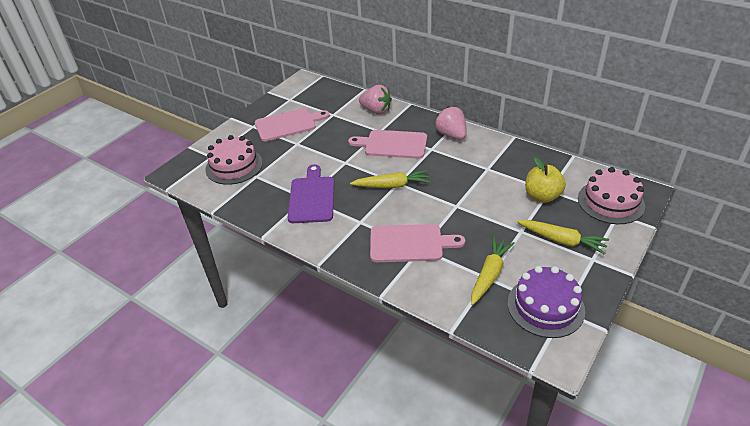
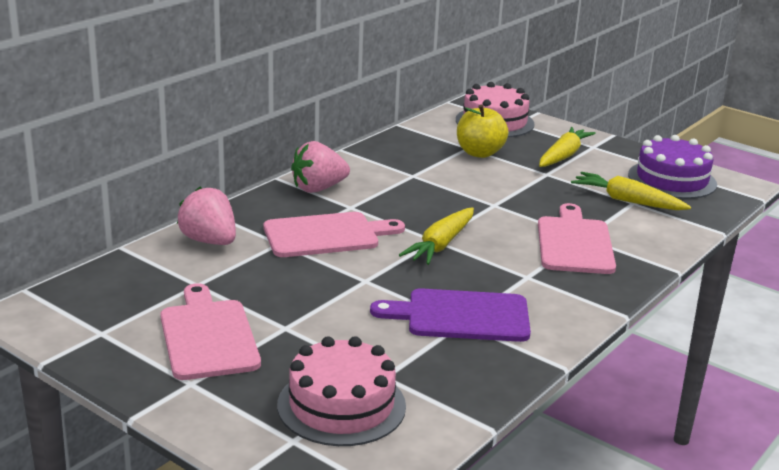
camera: 90 degrees left, 15 degrees down
(376, 110) = (209, 241): pink strawberry -> pink strawberry turned 75 degrees counterclockwise
(392, 144) = (326, 235): pink cutting board -> pink cutting board turned 120 degrees counterclockwise
(392, 186) = (440, 245): yellow carrot -> yellow carrot turned 150 degrees counterclockwise

